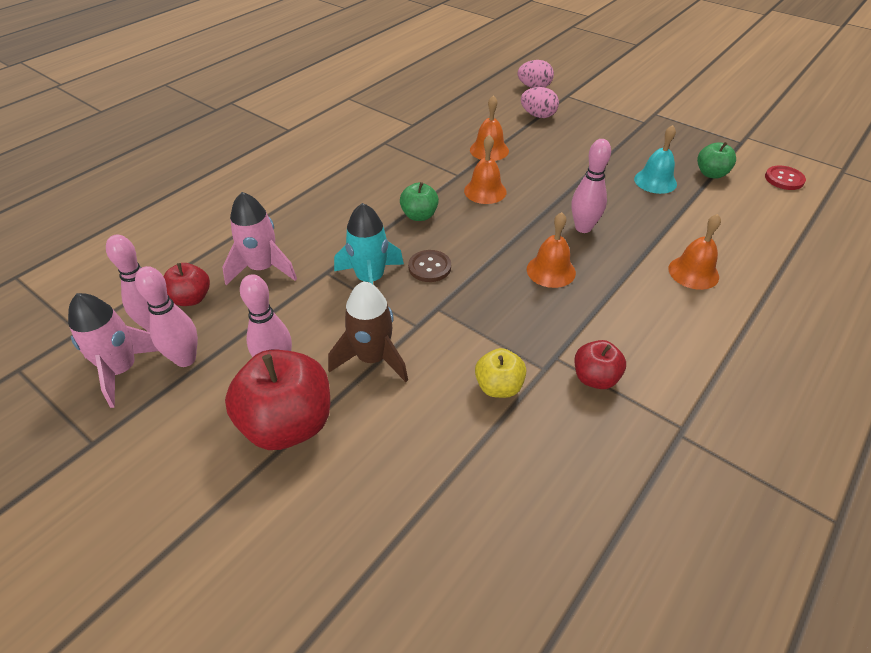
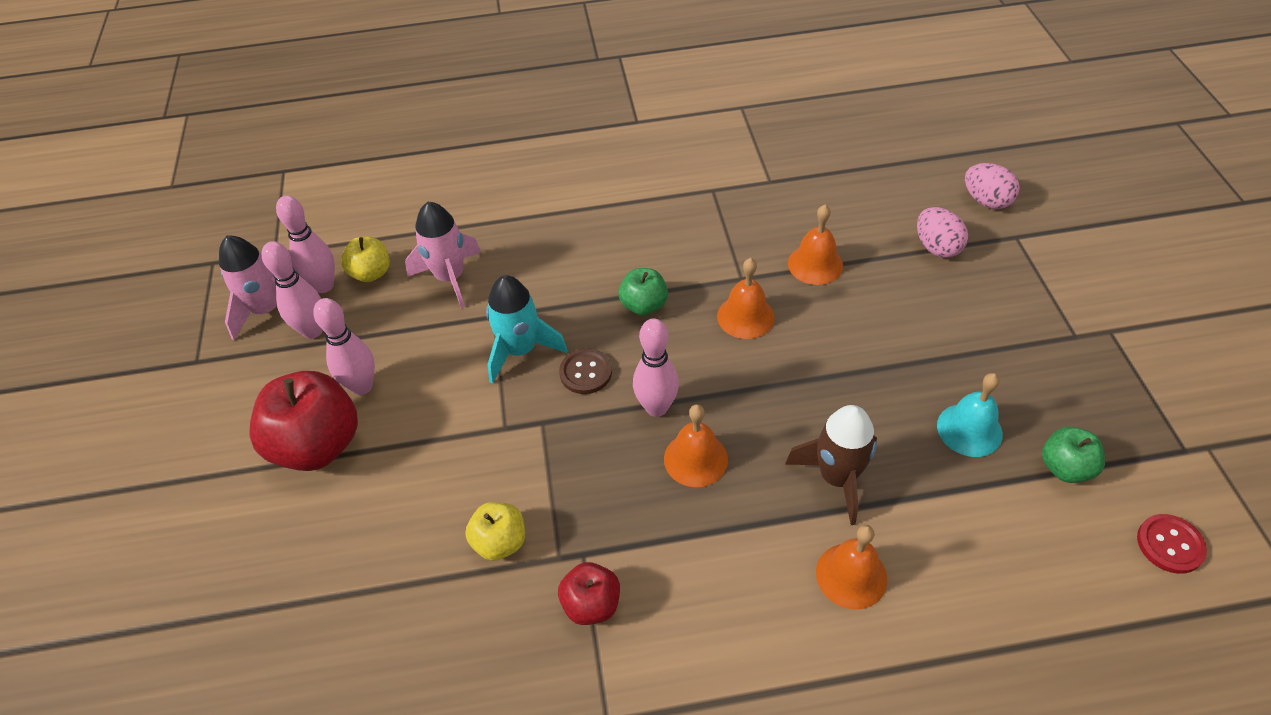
camera: 45 degrees right, 5 degrees up
(191, 298) = (371, 273): red apple -> yellow apple
(372, 358) = (436, 433): brown rocket -> brown rocket (837, 478)
(583, 228) = (796, 432): pink bowling pin -> pink bowling pin (656, 407)

